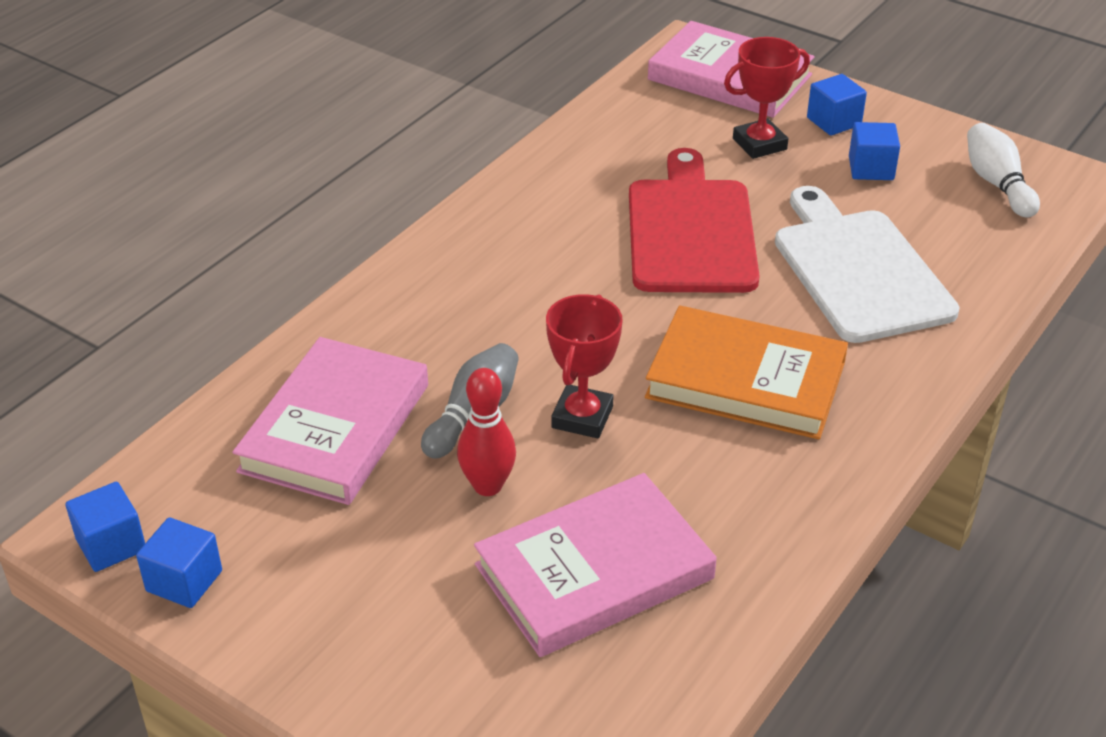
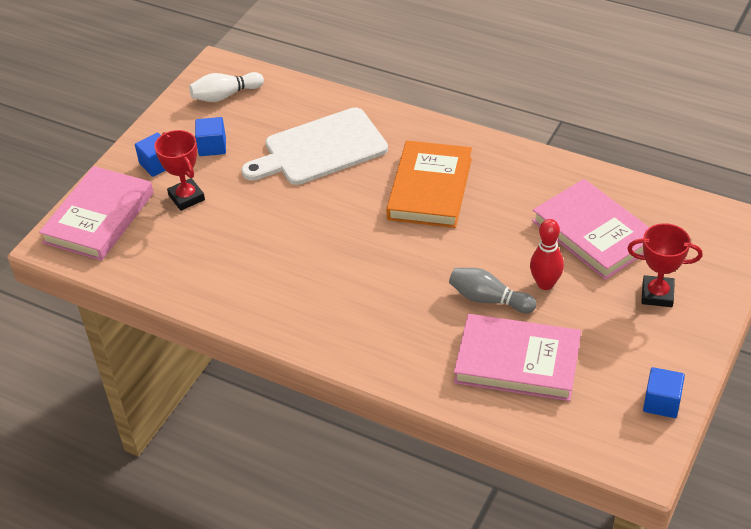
camera: 95 degrees left, 5 degrees up
(111, 545) = (647, 446): blue cube -> none
(582, 417) = (478, 252): red trophy -> red trophy (657, 294)
(690, 231) = (290, 222): red cutting board -> none

